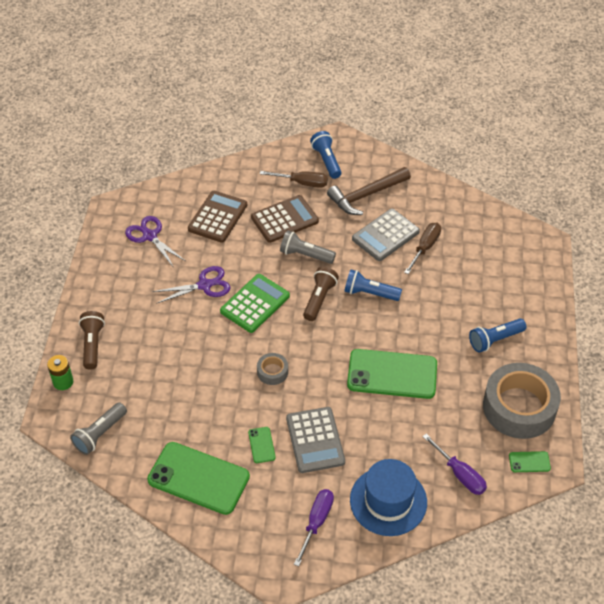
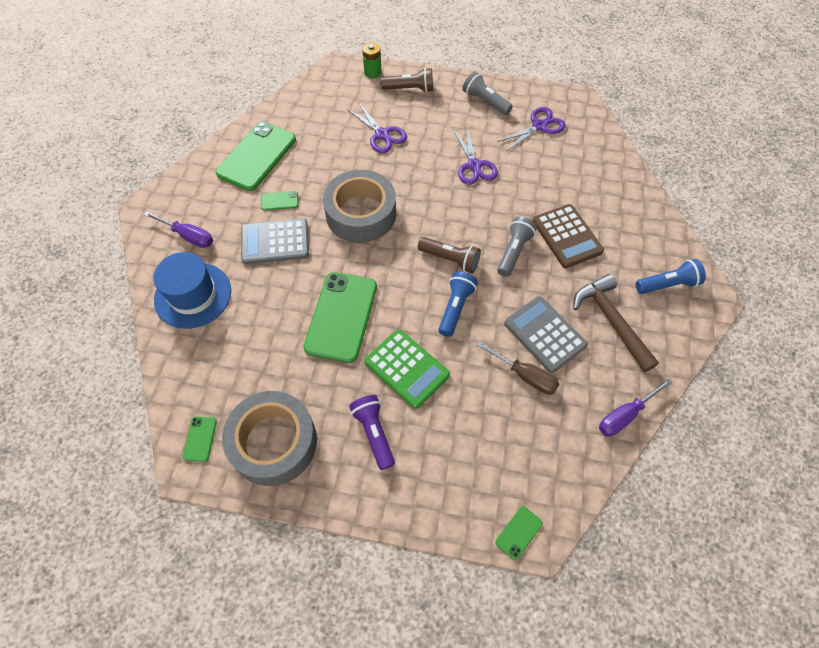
camera: 95 degrees right, 10 degrees up
(100, 434) = (316, 95): grey flashlight -> grey flashlight (485, 101)
(163, 364) = (382, 134): none -> purple scissors
(218, 217) = (567, 179): brown calculator -> none
(255, 304) = (447, 204): green calculator -> green calculator (406, 369)
(272, 372) = (361, 214): grey tape -> grey tape, size x2.28
(302, 183) = (626, 257): brown screwdriver -> none
(460, 475) = (203, 364): purple screwdriver -> purple screwdriver (624, 416)
(495, 340) = (374, 433): blue flashlight -> purple flashlight
(546, 251) = (518, 532): none -> green phone

